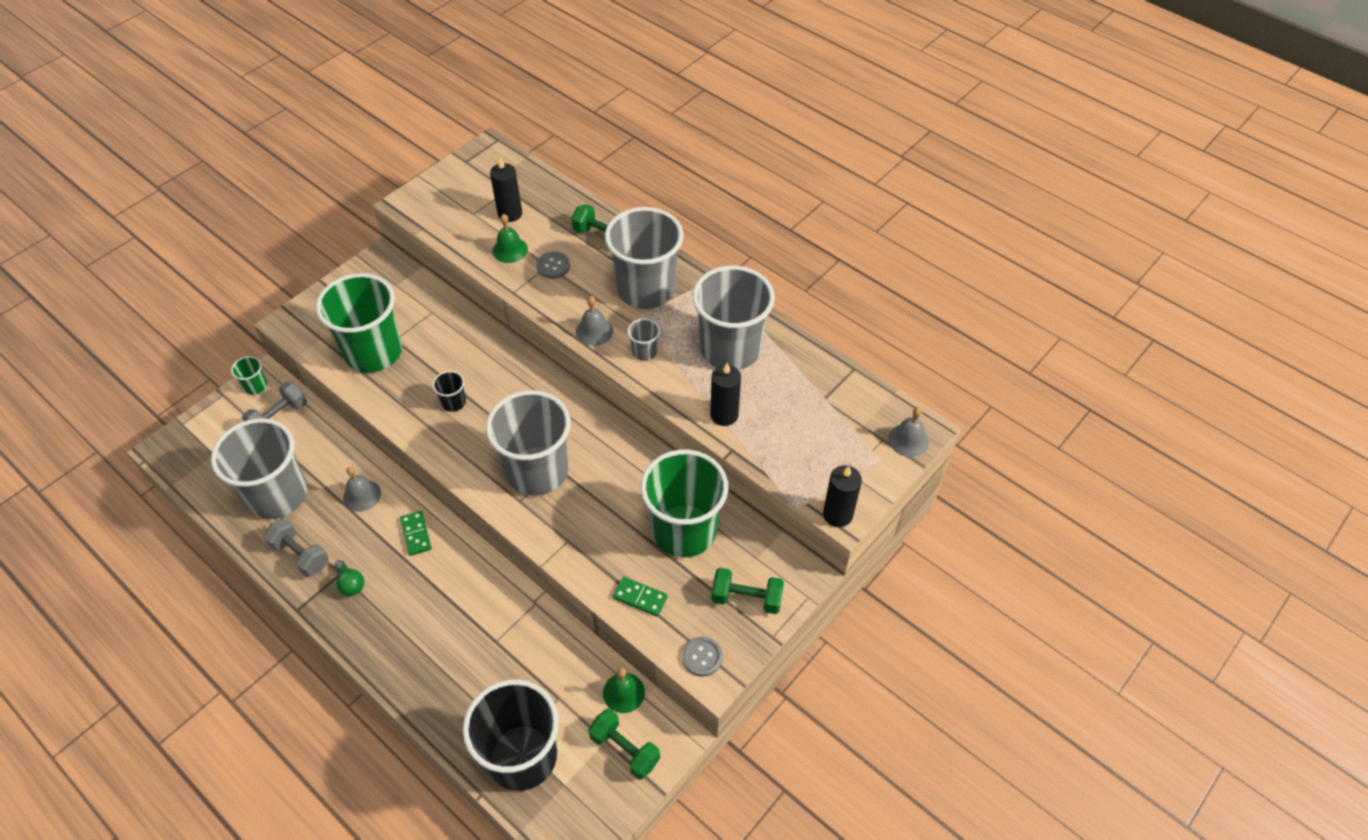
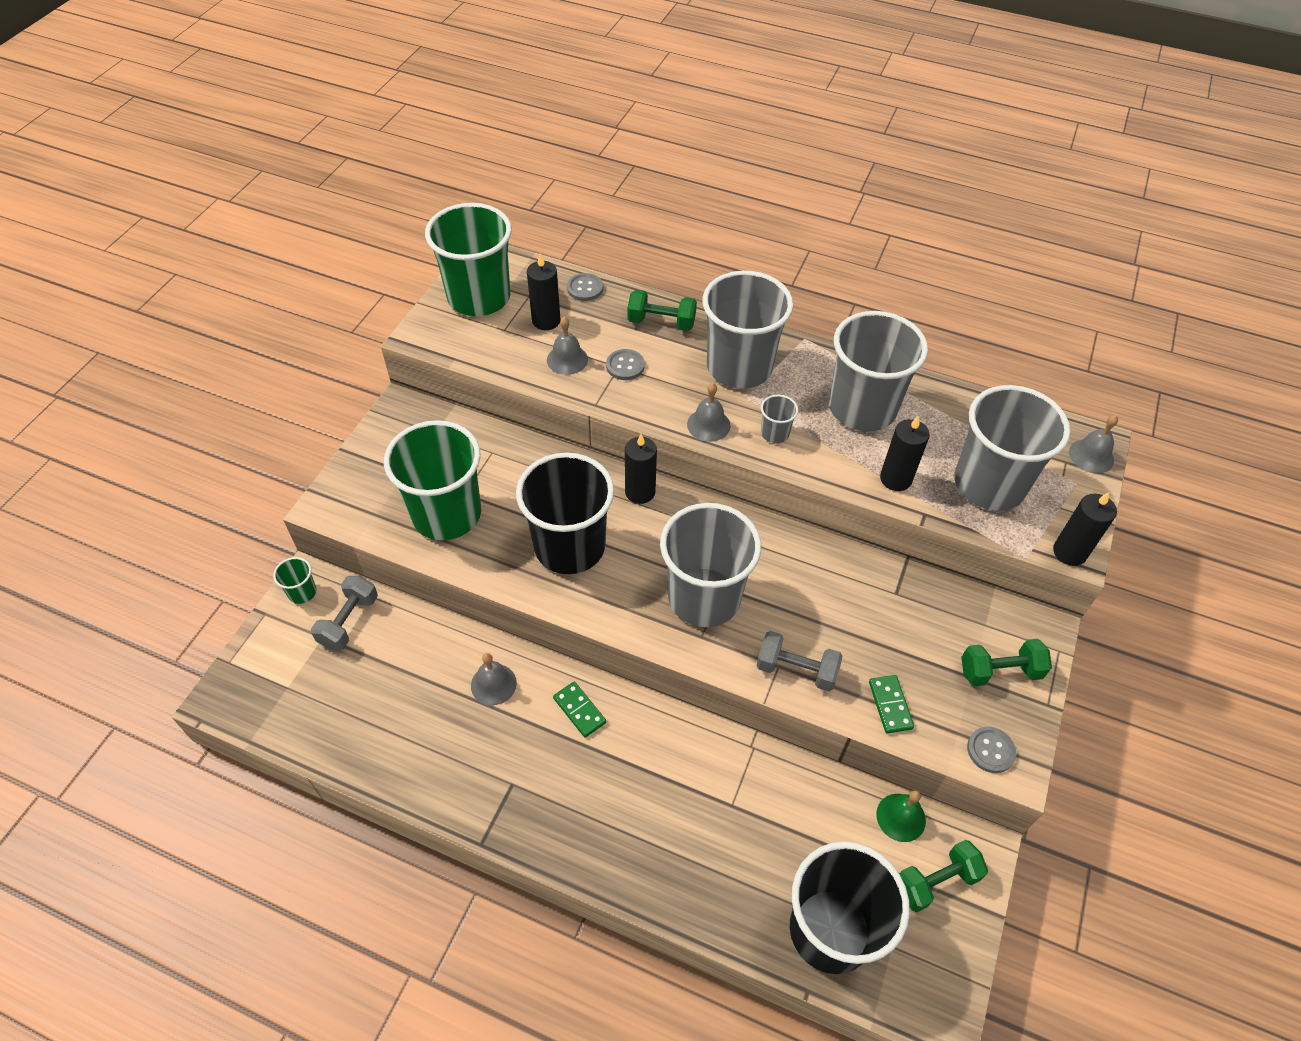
camera: 20 degrees left, 0 degrees up
(278, 495) = (391, 713): grey cup -> grey cup (989, 484)
(300, 555) = (454, 776): grey dumbbell -> grey dumbbell (796, 670)
(350, 584) = (531, 792): green light bulb -> none
(453, 402) = (570, 546): black cup -> black cup, size x2.44
(510, 250) = (567, 359): green bell -> grey bell
(531, 374) = (640, 492): none -> black candle
(555, 193) = (585, 288): none -> grey button
(625, 749) = (936, 881): green dumbbell -> green dumbbell turned 45 degrees counterclockwise
(640, 597) = (890, 705): green domino -> green domino turned 75 degrees clockwise
(684, 530) = (896, 617): green cup -> green cup (479, 297)

